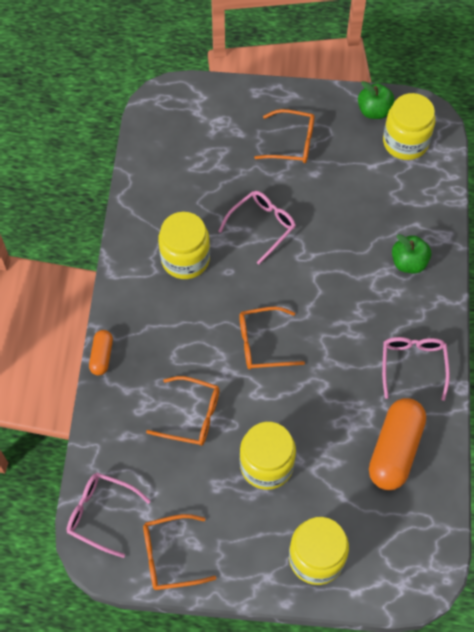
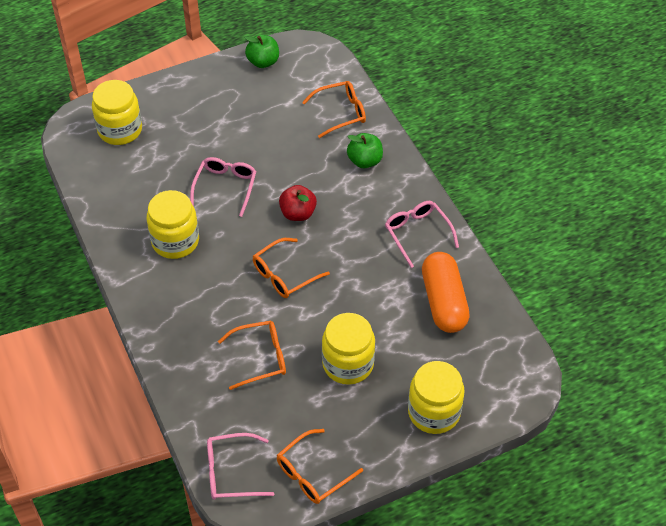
camera: 30 degrees left, 10 degrees down
(102, 356) = (150, 350): orange capsule -> none
(291, 143) = (209, 114): orange glasses -> orange glasses (340, 113)
(312, 286) = (298, 213): none -> red apple
(405, 142) = (304, 74): yellow jar -> yellow jar (120, 130)

